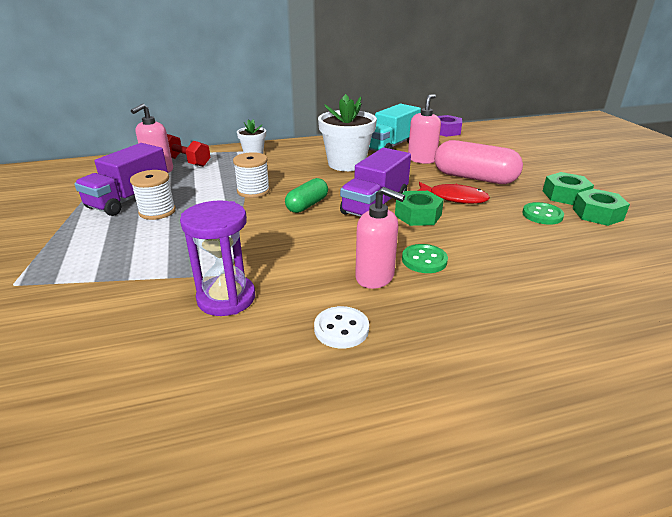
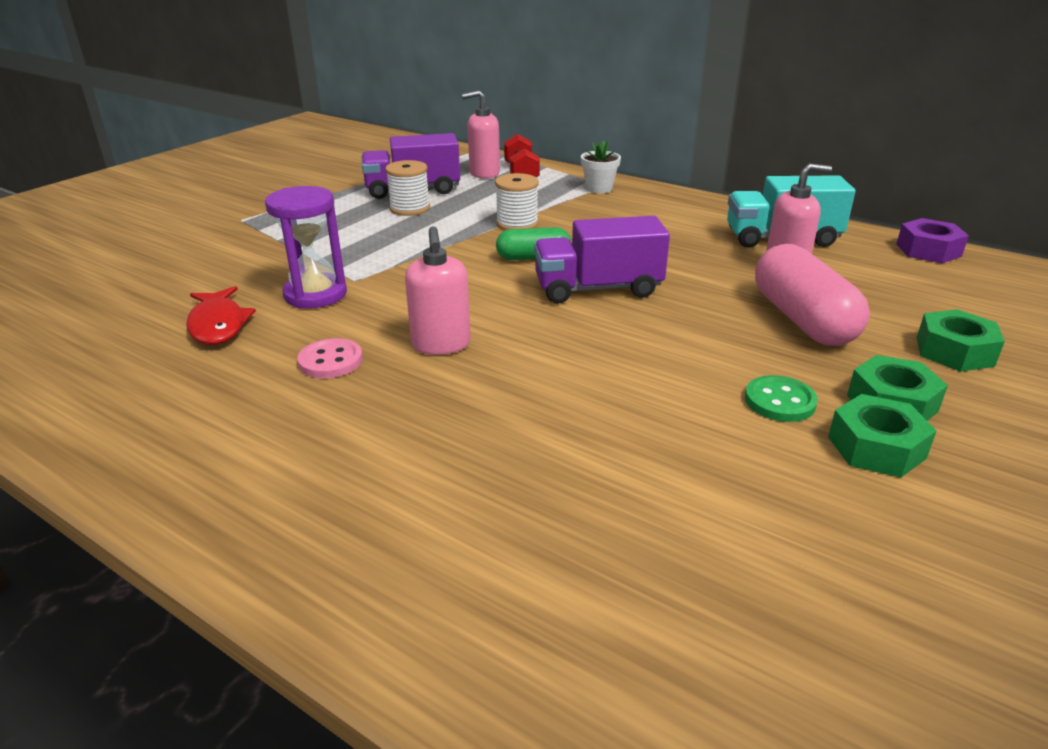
camera: 50 degrees right, 0 degrees up
(341, 329) = (331, 361): white button -> pink button
(346, 164) = (673, 236): white flower pot -> none
(418, 215) = (618, 320): green nut -> green nut (954, 351)
(424, 260) = (516, 358): green button -> none
(454, 198) = (709, 326): red fish -> red fish (218, 325)

